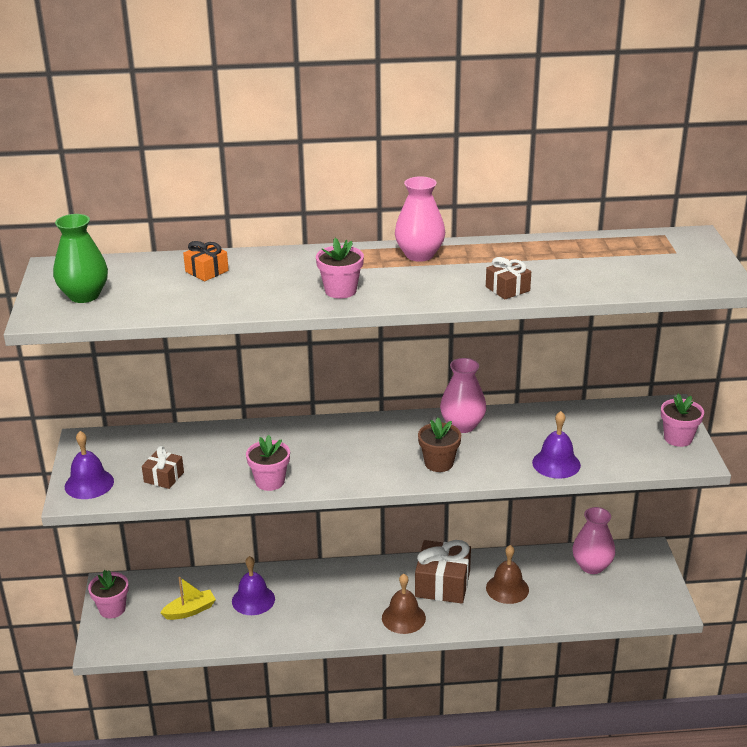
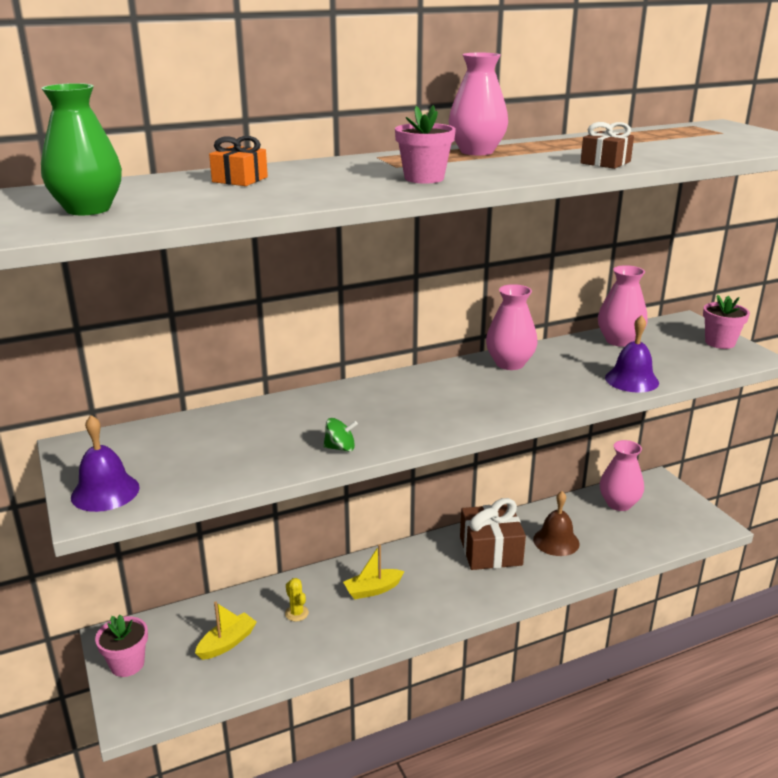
camera: 20 degrees left, 5 degrees down
(164, 477) = (204, 467): brown gift -> none
(253, 600) = (296, 613): purple bell -> yellow cactus
(270, 481) = (340, 448): pink flower pot -> green spinning top
(323, 595) = (373, 590): none -> yellow boat
(403, 618) = (472, 593): brown bell -> none
(439, 463) = (515, 399): brown flower pot -> none
(582, 418) = (619, 341): none -> pink vase

